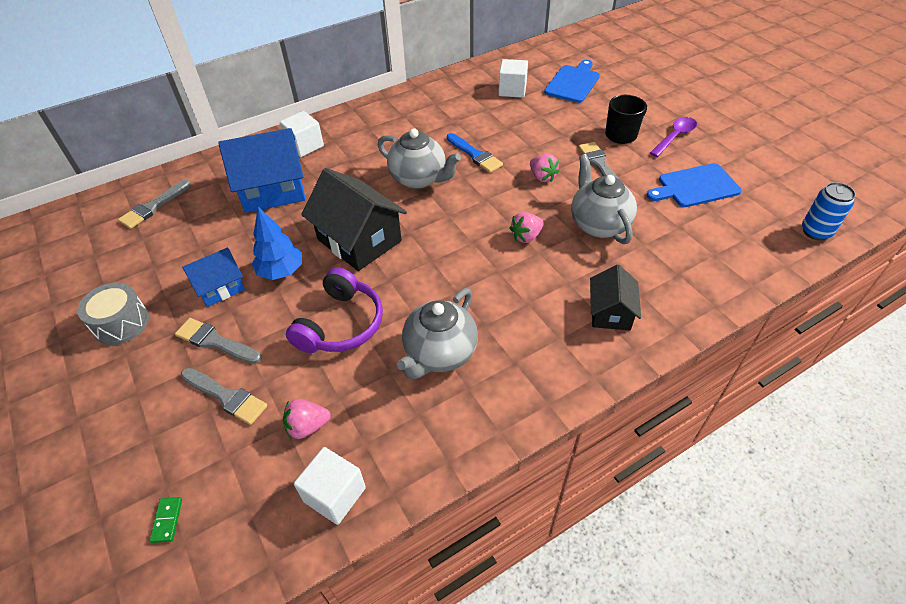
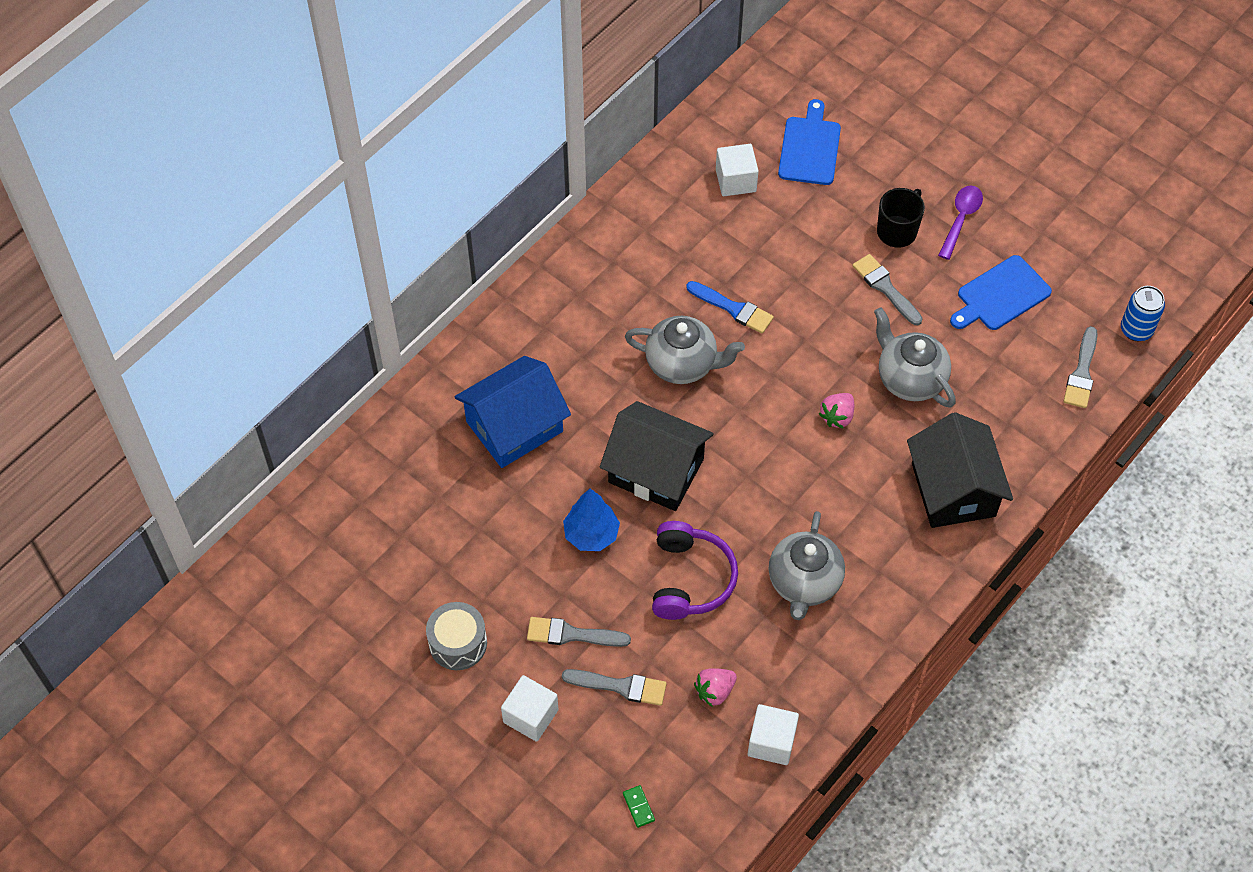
camera: 20 degrees left, 10 degrees up
(153, 207) = (383, 489): grey brush -> grey brush (1081, 372)
(220, 287) = (536, 572): blue house -> none
(305, 146) = (513, 346): white cube -> white cube (530, 716)
(542, 177) = (825, 324): pink strawberry -> none
(610, 312) = (953, 490): black house -> black house, size x1.73

